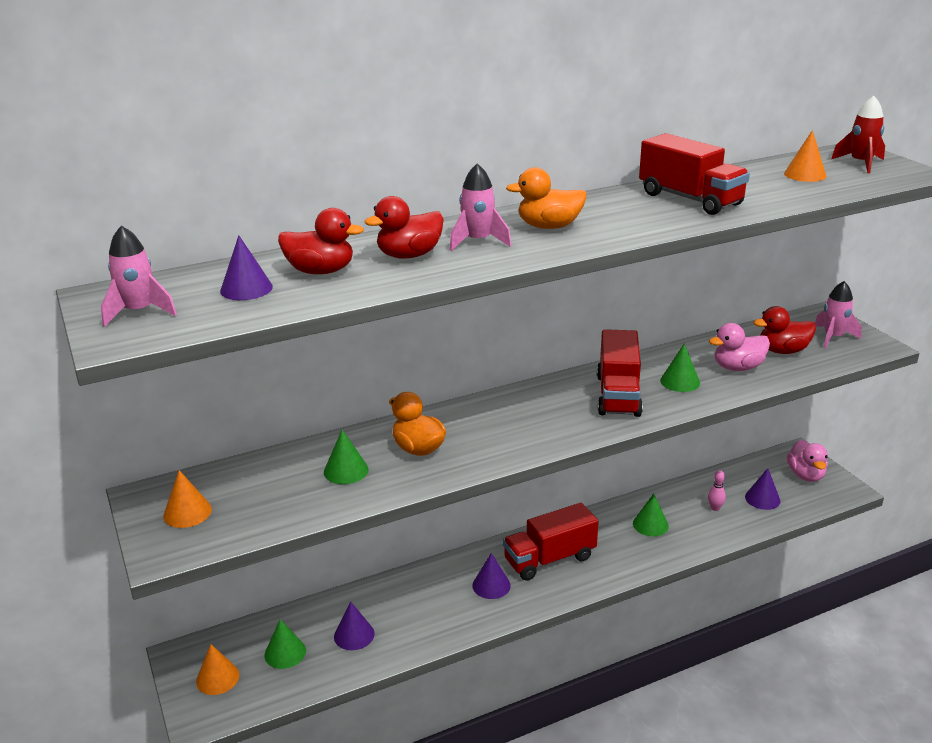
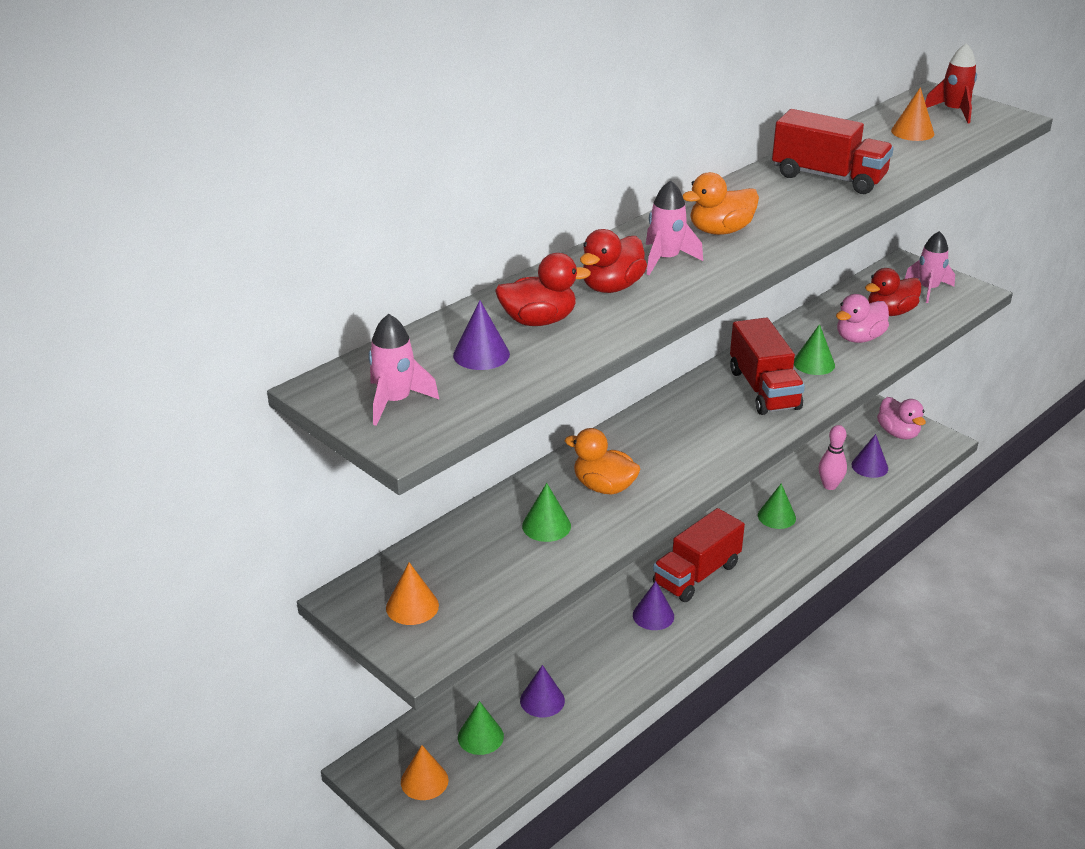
camera: 20 degrees left, 5 degrees up
(715, 508) = (829, 486): pink bowling pin -> pink bowling pin, size x1.50

